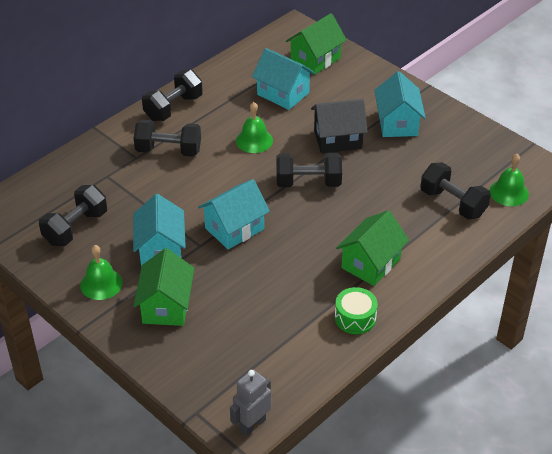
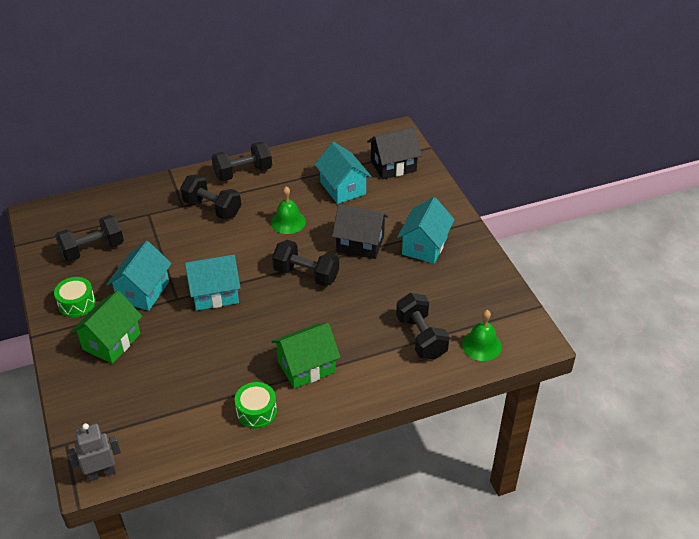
camera: 25 degrees right, 0 degrees up
(101, 284) = (77, 303): green bell -> green drum
(315, 59) = (393, 166): green house -> black house

